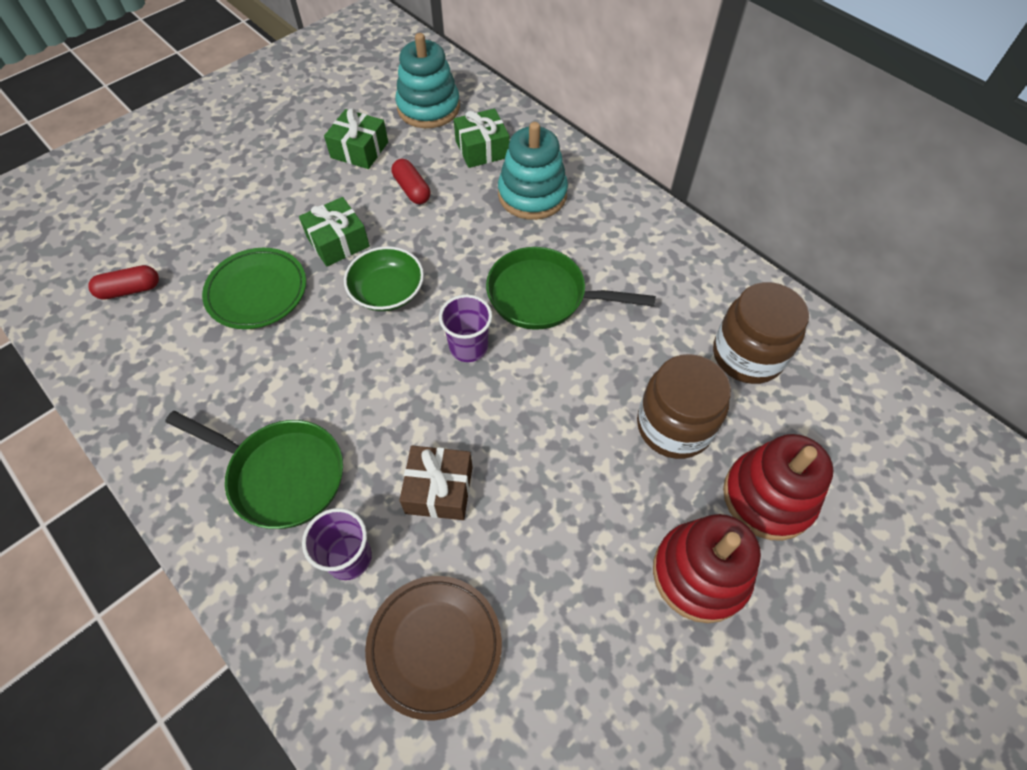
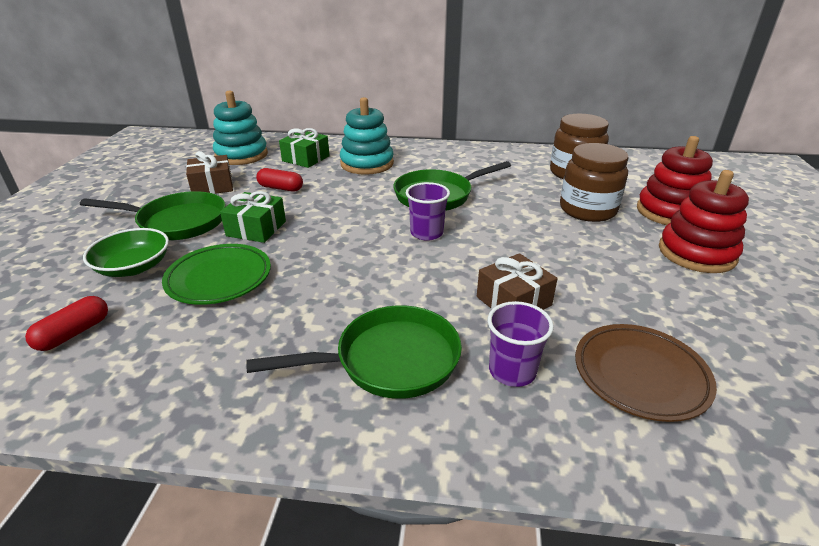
camera: 40 degrees left, 25 degrees down
(289, 192) = (177, 222): none -> green pan
(359, 150) = (212, 186): green gift -> brown gift
(387, 291) = (331, 234): green bowl -> green bowl (134, 267)

